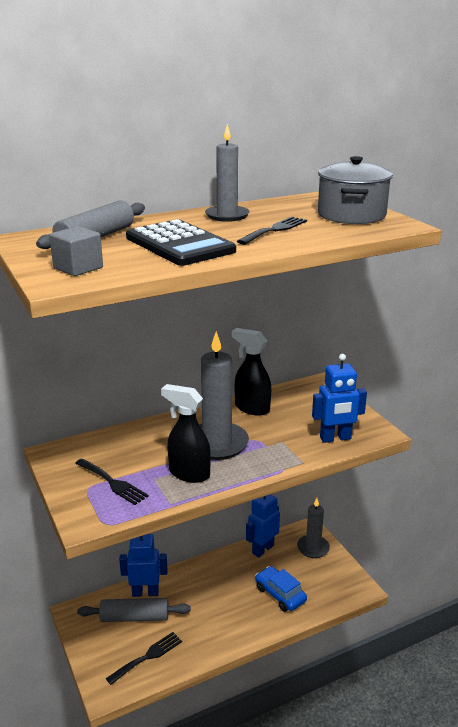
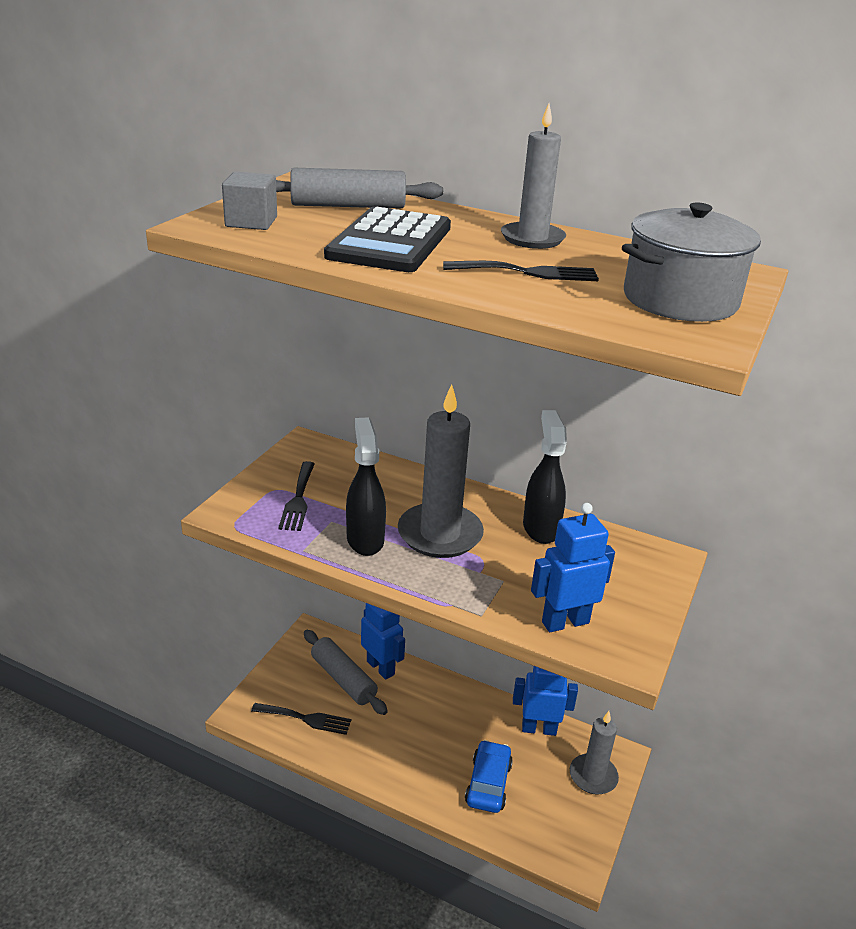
camera: 50 degrees right, 5 degrees up
(335, 438) = (565, 622): blue robot -> blue robot turned 120 degrees clockwise

